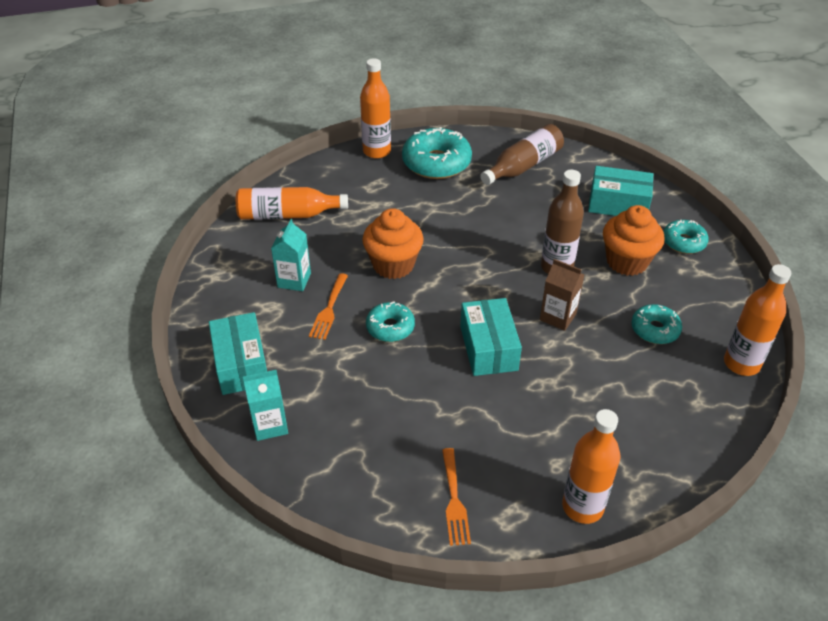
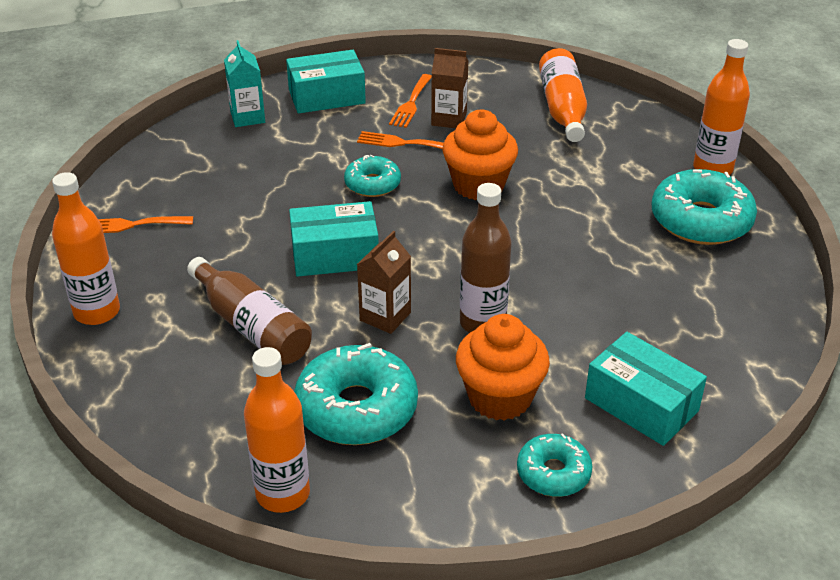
camera: 90 degrees right, 5 degrees down
(264, 304) = (411, 103): none -> orange fork
(294, 280) = (449, 119): turquoise carton -> brown carton
(523, 166) = (718, 305): brown bottle -> brown bottle (252, 326)
(618, 204) = (641, 404): turquoise box -> turquoise box turned 60 degrees counterclockwise
(655, 330) = (356, 408): turquoise donut -> turquoise donut, size x1.74

